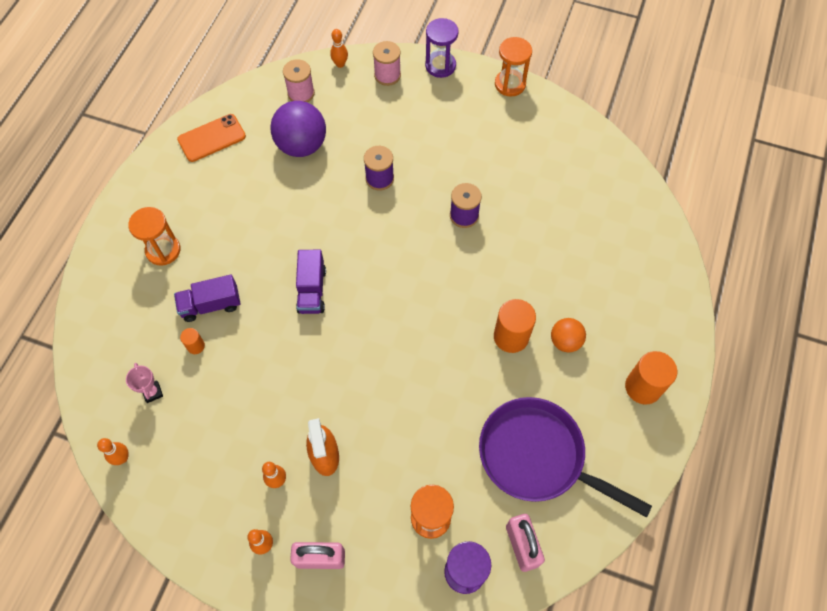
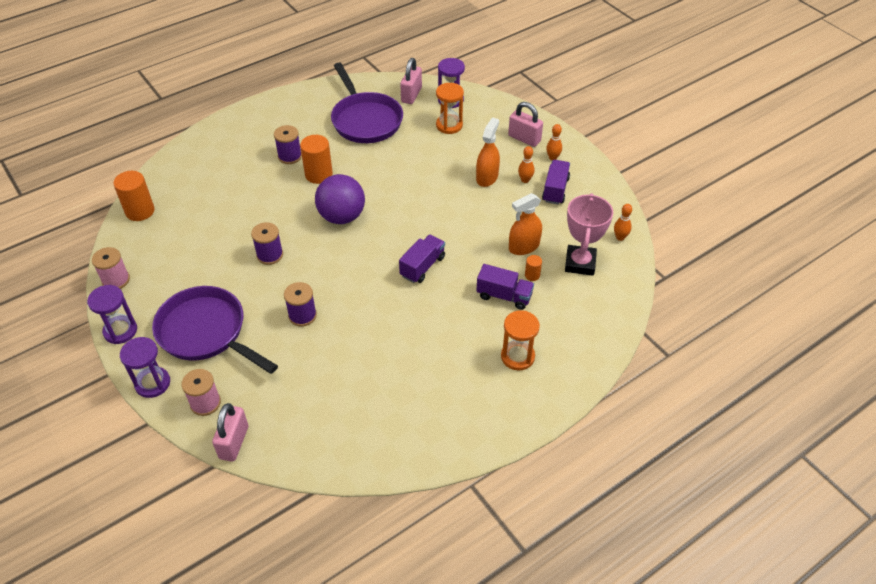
camera: 145 degrees left, 15 degrees down
(152, 392) = (580, 263): pink trophy -> pink trophy, size x2.05
(212, 138) = (411, 436): orange phone -> none
(224, 377) = (524, 246): none -> orange spray bottle
(232, 487) = (555, 190): none -> purple truck
(301, 93) = (296, 433): pink spool -> pink spool (116, 280)
(301, 145) = (338, 380): purple ball -> purple ball (342, 217)
(340, 64) = (234, 442): orange bowling pin -> pink padlock
(443, 121) = (206, 332): none -> purple pan
(510, 84) = (120, 331): orange hourglass -> purple hourglass
(565, 341) = (290, 156): orange ball -> purple spool
(643, 387) = (273, 117): orange cylinder -> orange cylinder (140, 211)

